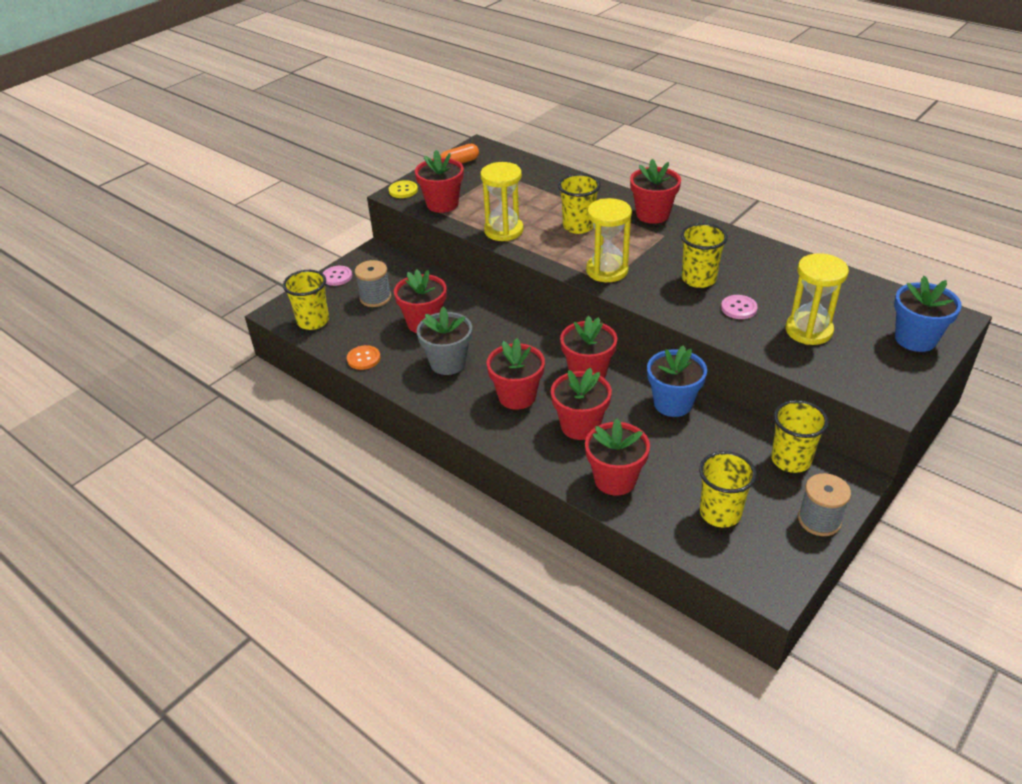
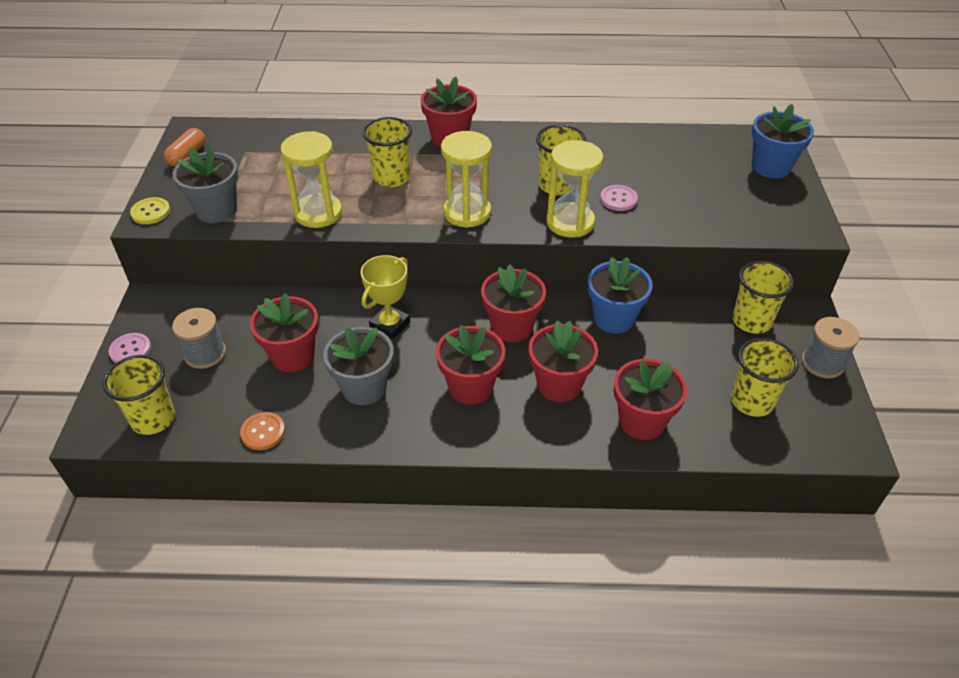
camera: 40 degrees left, 5 degrees up
(442, 204) = (216, 210): red flower pot -> grey flower pot
(504, 332) = (390, 325): none -> yellow trophy
(808, 331) = (692, 195): yellow hourglass -> yellow hourglass (570, 222)

